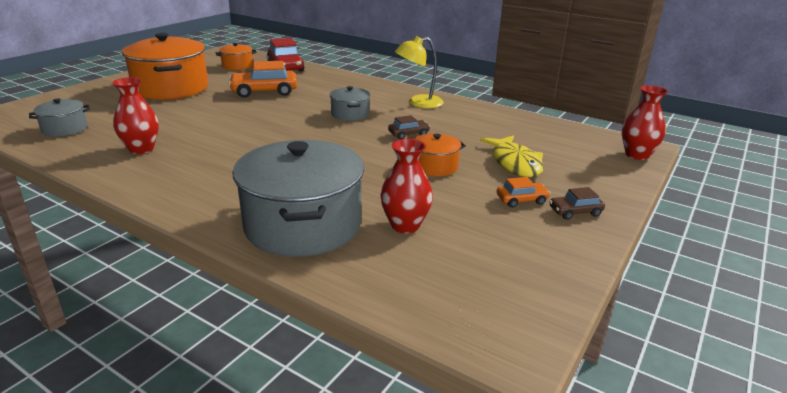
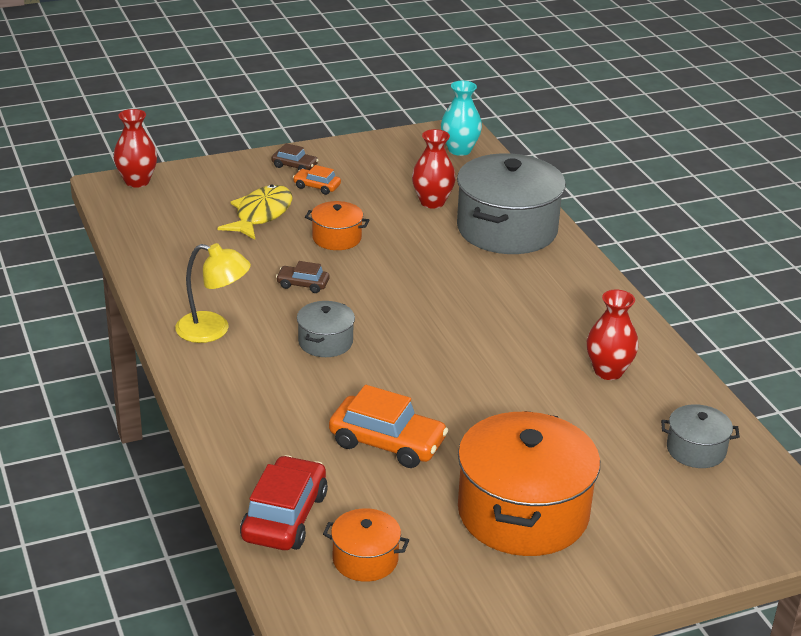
camera: 145 degrees left, 5 degrees up
(466, 312) = (459, 150): none -> turquoise vase

